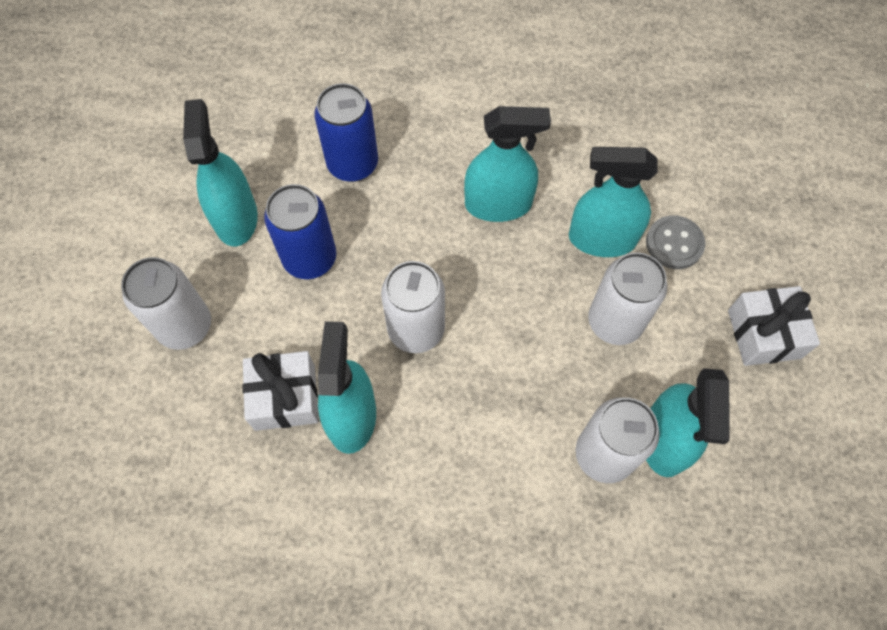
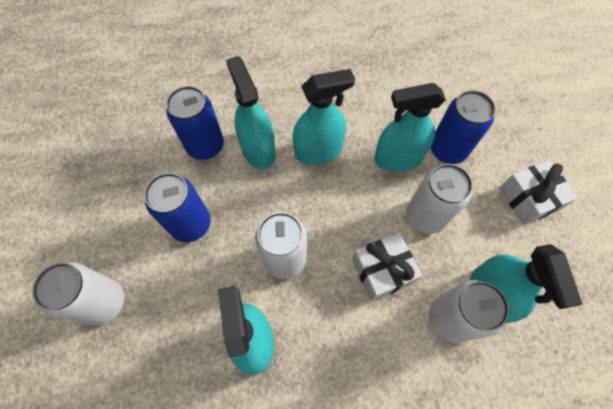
camera: 15 degrees left, 0 degrees up
(236, 218) = (126, 207): turquoise spray bottle -> turquoise spray bottle (258, 150)
(285, 397) = (198, 340): white gift -> white gift (382, 271)
(674, 243) = (447, 150): grey button -> blue can

